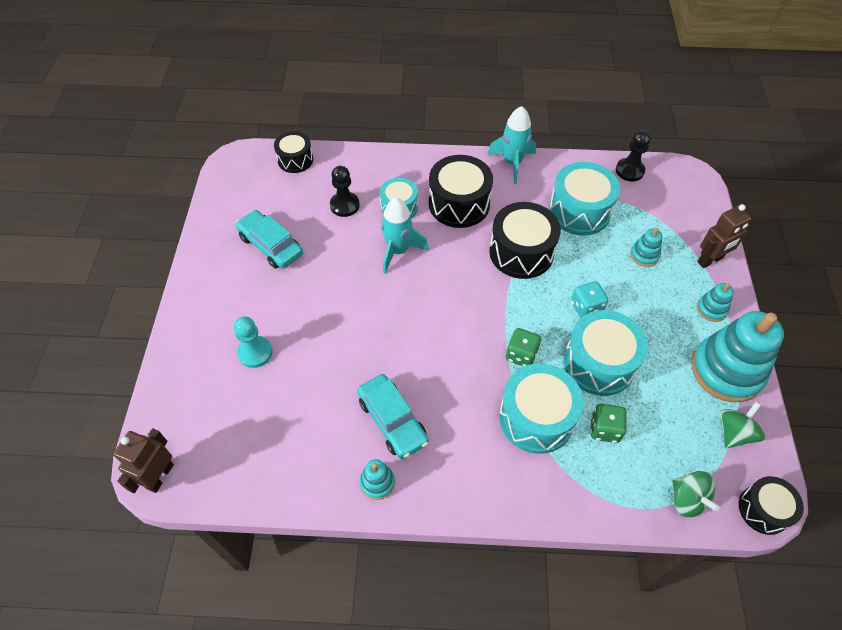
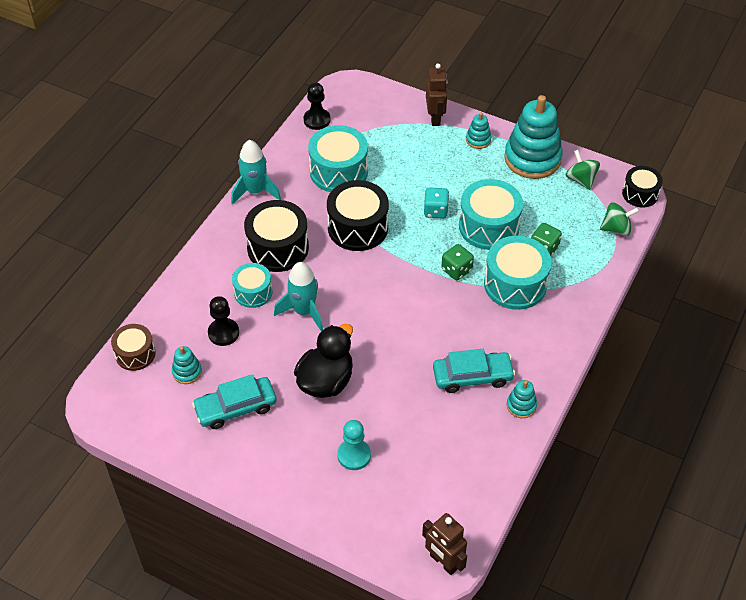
camera: 65 degrees left, 5 degrees down
(295, 160) = (135, 354): black drum -> brown drum
(328, 298) = (326, 381): none -> black duck
(644, 255) = (407, 153): turquoise stacking toy -> turquoise stacking toy (187, 372)

